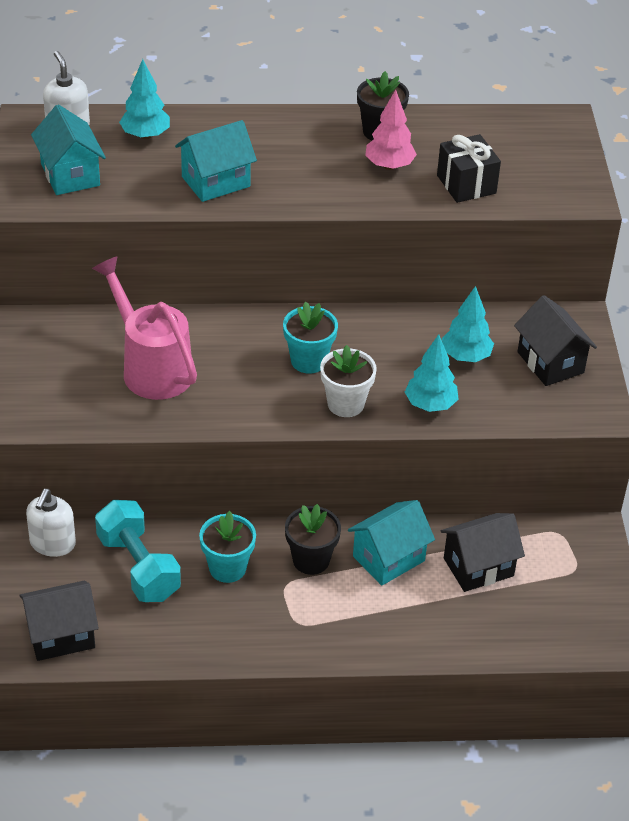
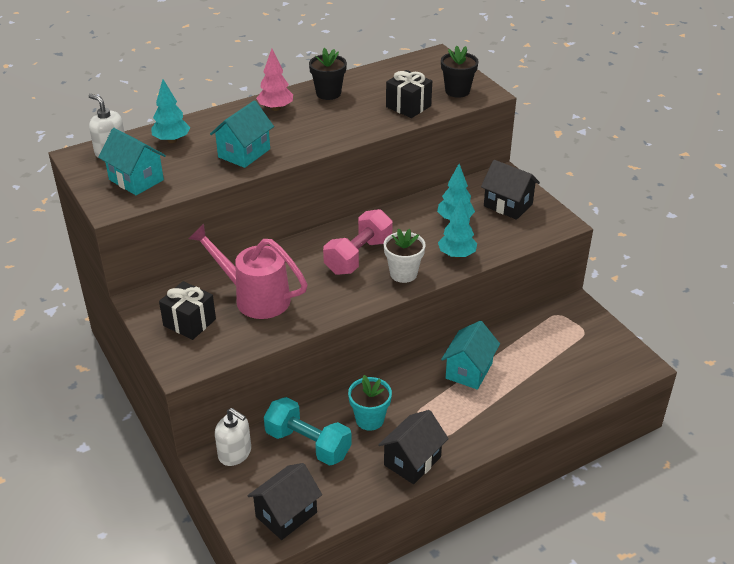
camera: 25 degrees left, 5 degrees down
(52, 543) = (235, 453): white soap dispenser -> white soap dispenser turned 45 degrees counterclockwise
(59, 370) = (189, 322): none -> black gift
(308, 361) = (358, 256): turquoise flower pot -> pink dumbbell
(311, 560) = (420, 392): black flower pot -> black flower pot (457, 91)
(389, 166) = (351, 110): pink tree -> pink tree (275, 108)
(478, 567) = (527, 353): black house -> black house (412, 461)

